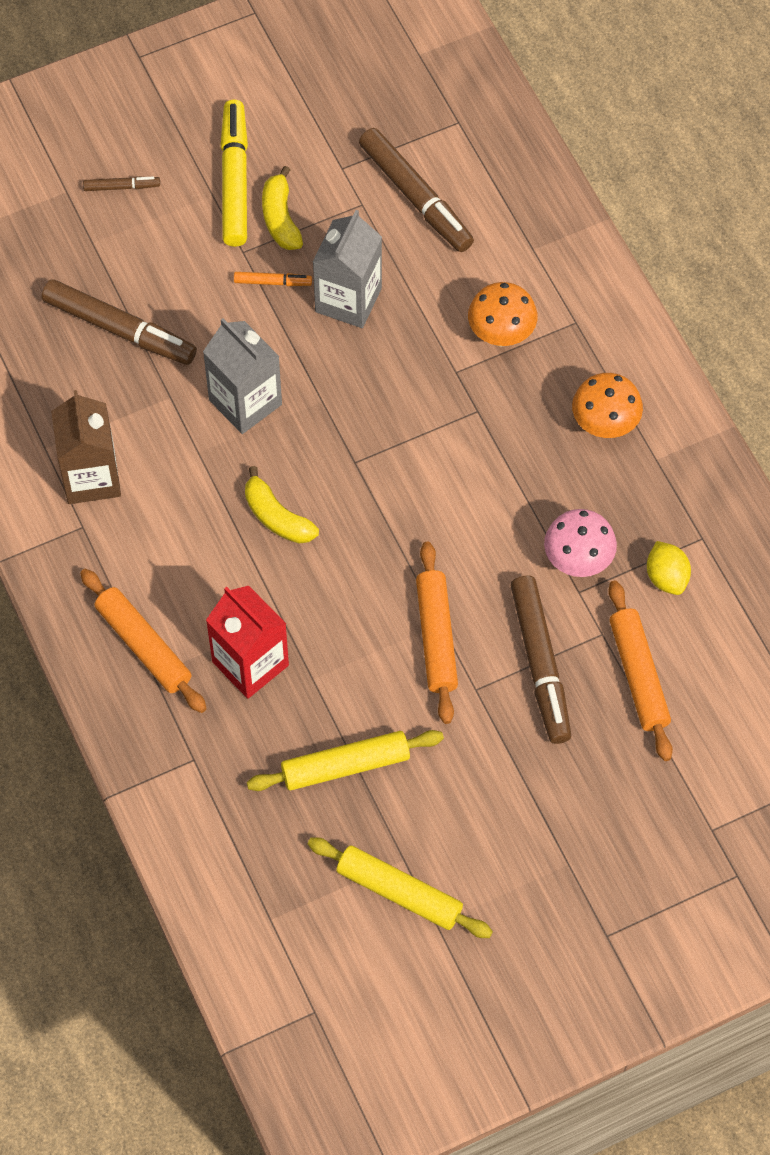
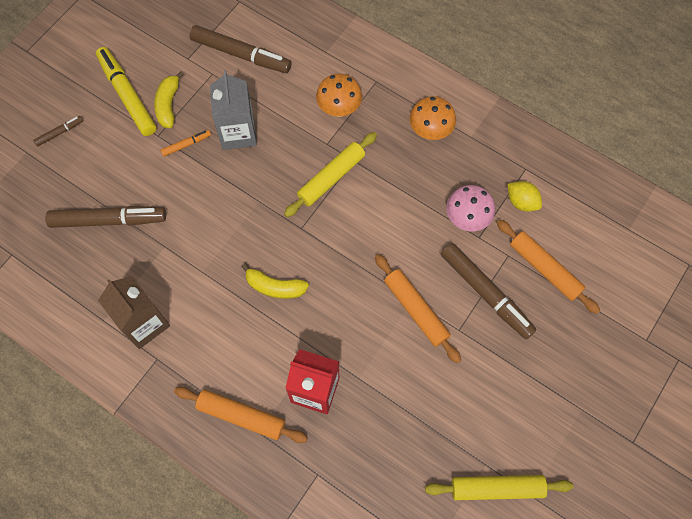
camera: 30 degrees left, 5 degrees up
(245, 402) = (213, 225): grey carton -> none
(280, 218) = (168, 105): yellow banana -> yellow banana turned 45 degrees clockwise
(345, 766) = (413, 424): yellow rolling pin -> yellow rolling pin (331, 178)

